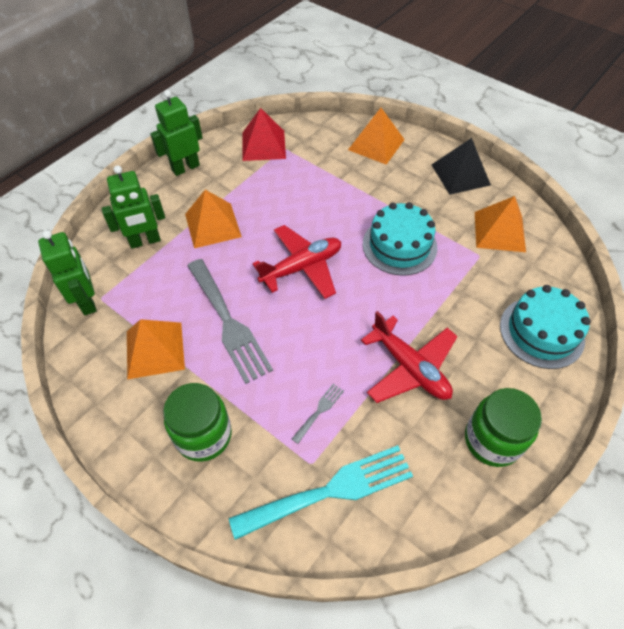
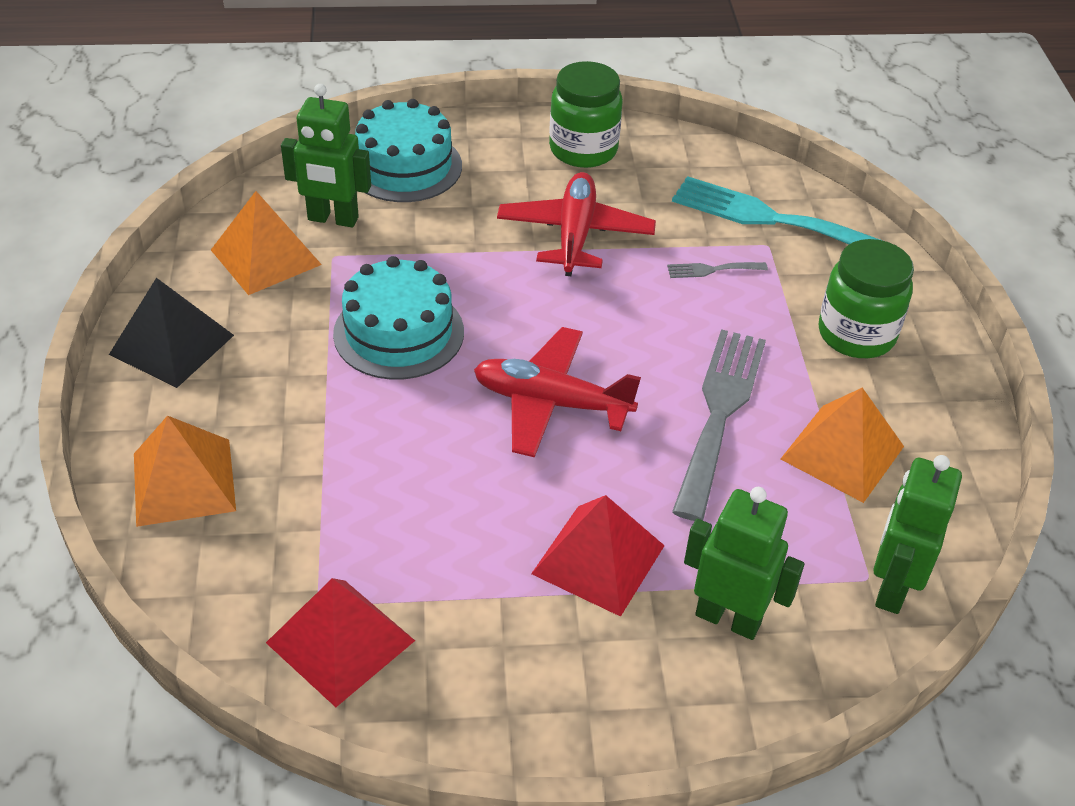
camera: 135 degrees left, 10 degrees down
(185, 168) = (524, 714): green robot -> green robot (333, 219)
(213, 225) = (598, 559): orange pyramid -> red pyramid

